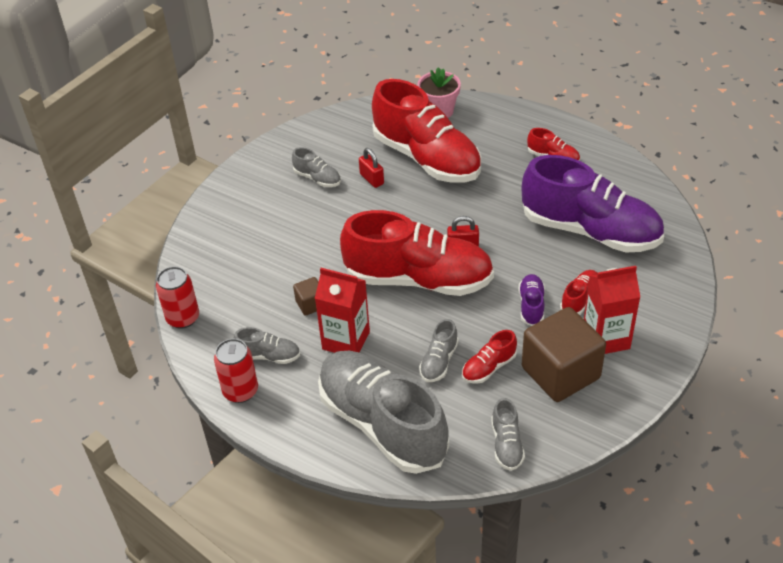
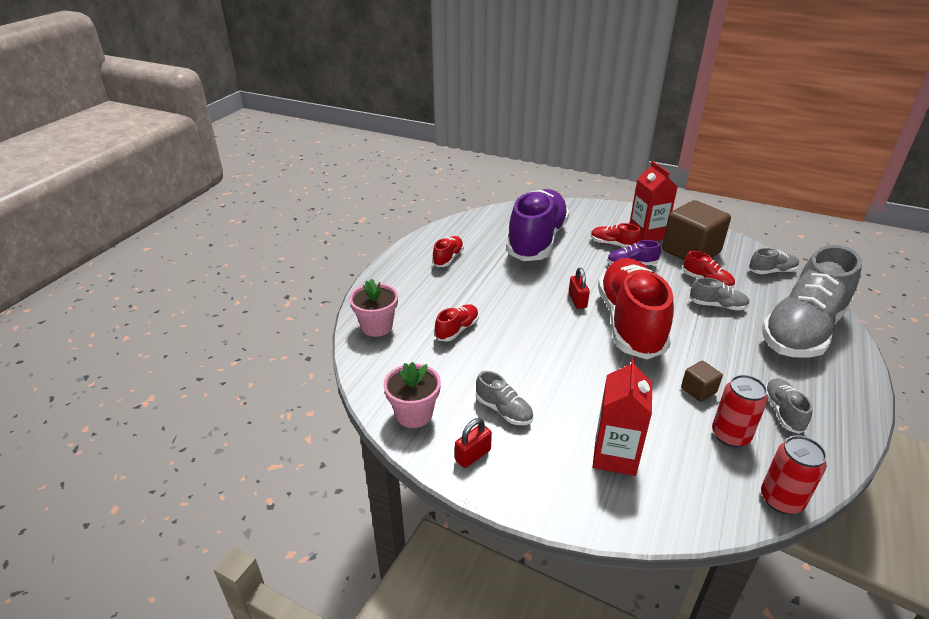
camera: 100 degrees left, 10 degrees down
(240, 391) = (840, 427): red can -> red can (730, 435)
(317, 178) = (504, 410): grey shoe -> grey shoe turned 105 degrees clockwise
(326, 131) = (414, 414): none -> pink flower pot
(346, 340) = (729, 360): red carton -> red carton (615, 456)
(372, 179) = (497, 366): red padlock -> red padlock (473, 455)
(427, 158) = (457, 330): red shoe -> red shoe, size x0.41

